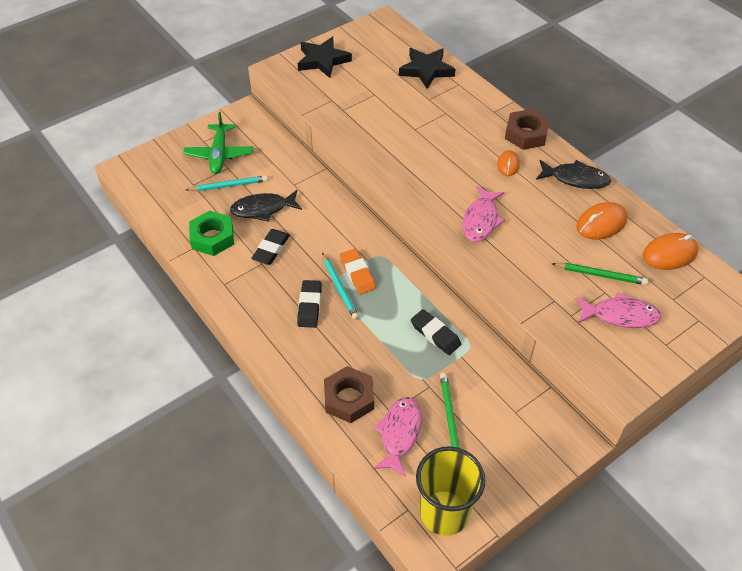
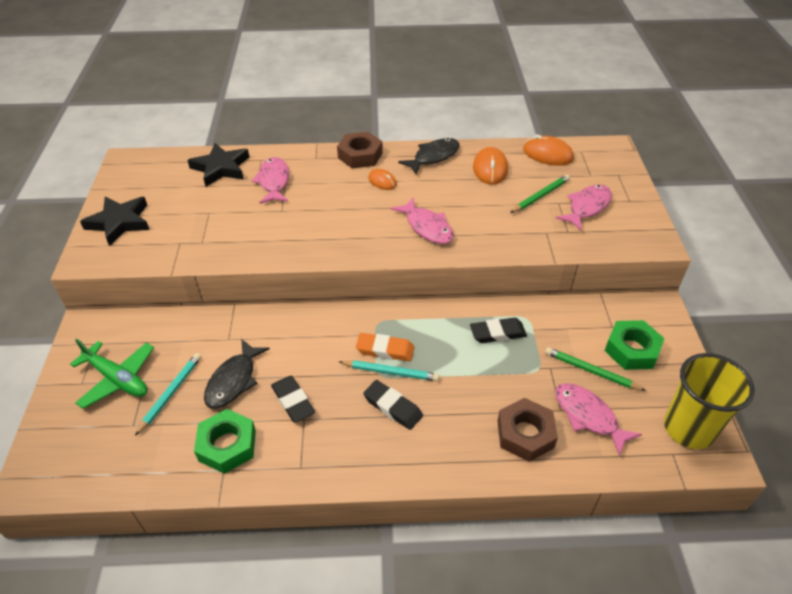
camera: 55 degrees left, 5 degrees down
(441, 106) = (274, 181): none -> pink fish
(500, 437) = (631, 350): none -> green nut
(669, 254) = (548, 154): orange mouse -> orange mouse turned 75 degrees counterclockwise

